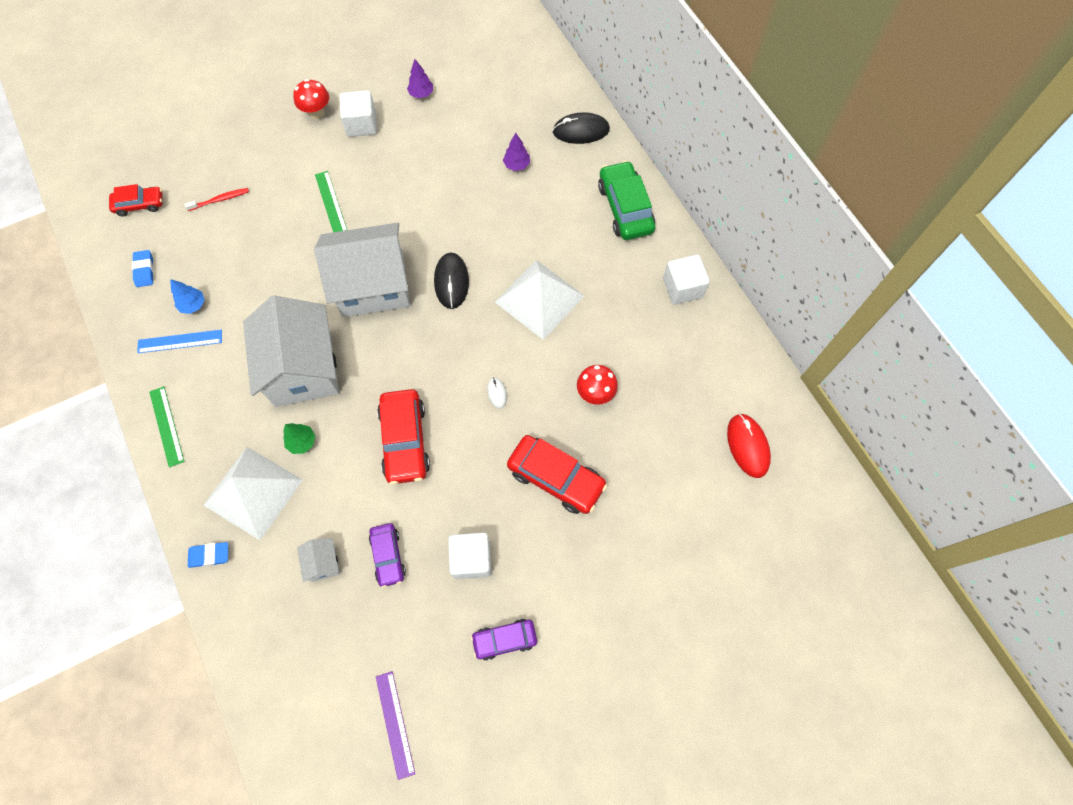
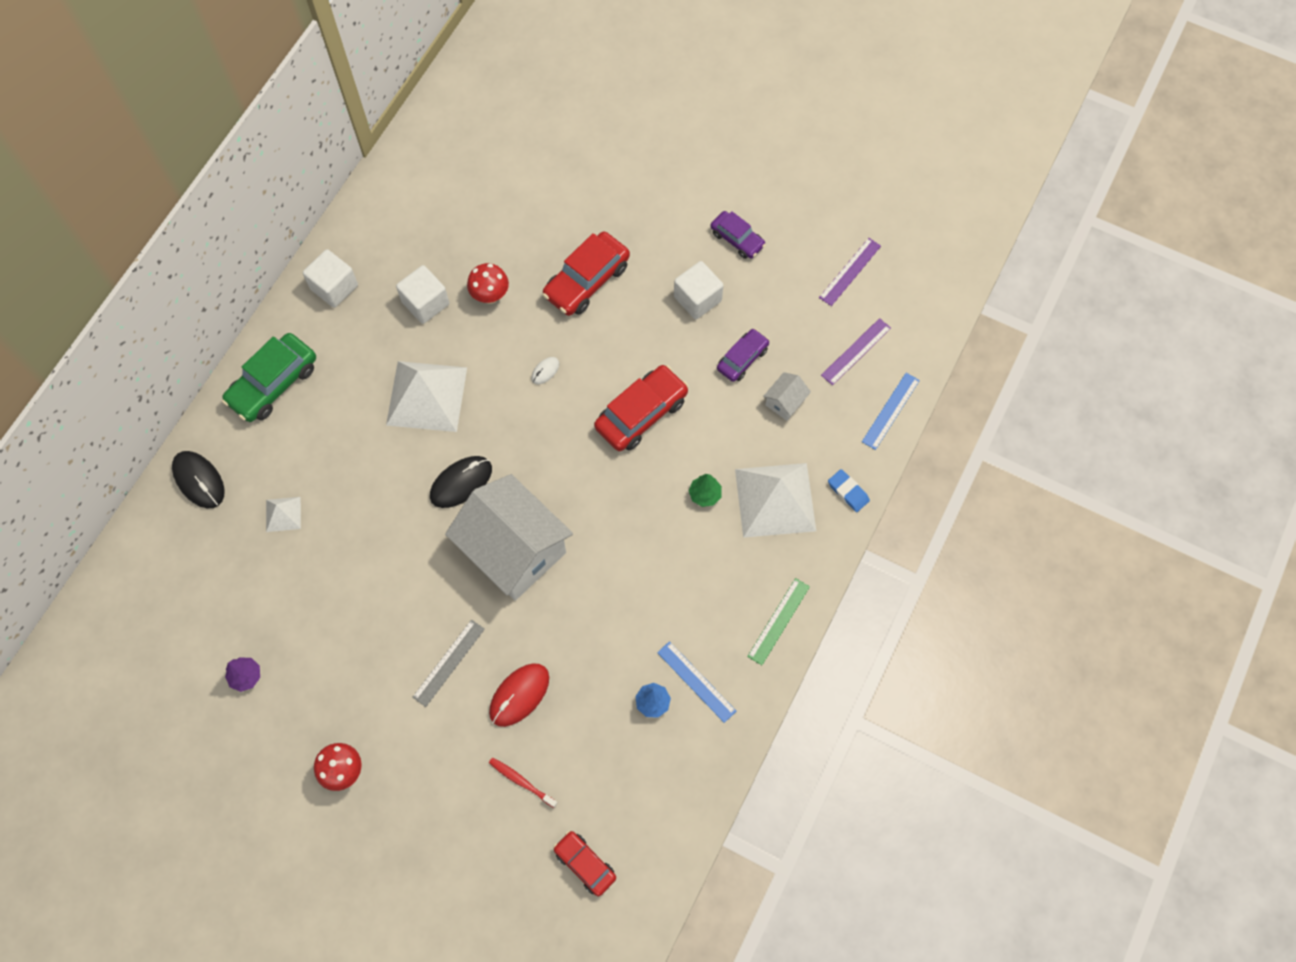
camera: 125 degrees left, 0 degrees up
(144, 270) = (652, 786): blue eraser -> none
(242, 650) = (890, 411): none -> blue ruler
(303, 368) = (640, 547): white house -> none
(317, 664) = (856, 351): none -> purple ruler
(331, 203) = (448, 662): green ruler -> grey ruler
(361, 124) = (328, 709): white cube -> white cube (425, 303)
(516, 165) = (283, 514): purple tree -> white pyramid
(556, 478) = (587, 280): red car -> red car turned 135 degrees counterclockwise
(747, 446) = (457, 163): red mouse -> red mouse (519, 695)

